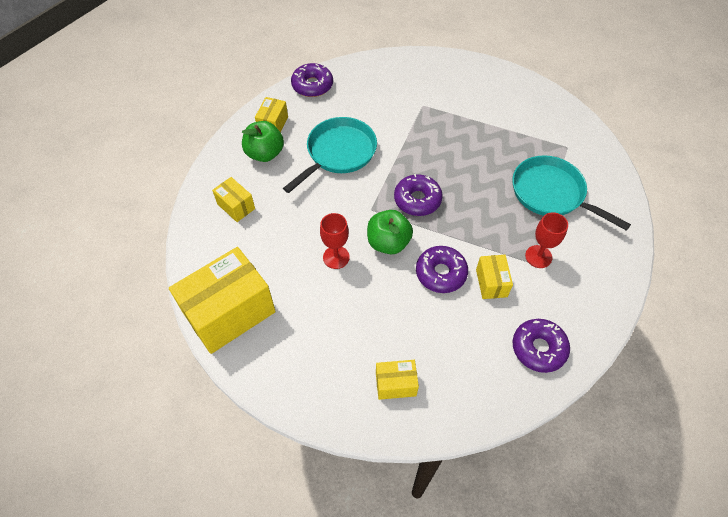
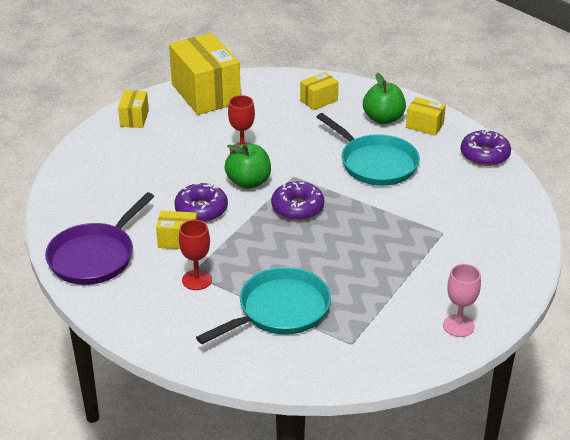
camera: 100 degrees right, 20 degrees down
(395, 384) = (102, 169): yellow box -> yellow box (134, 118)
(524, 93) = (458, 326): none -> pink goblet
(538, 348) = (95, 256): purple donut -> purple pan

